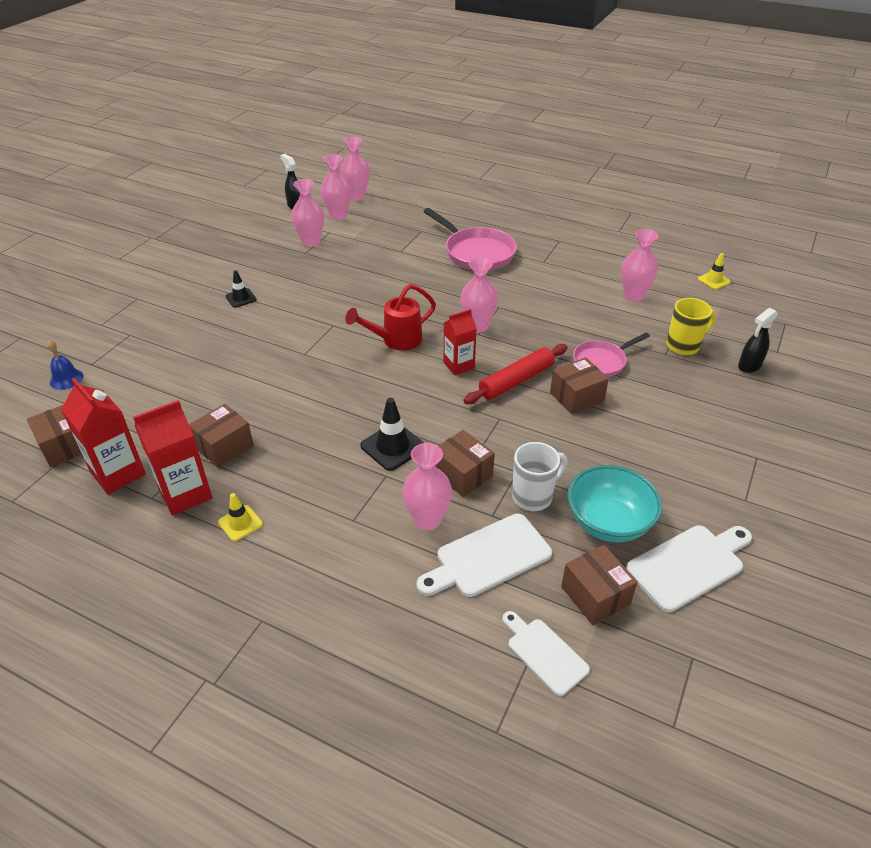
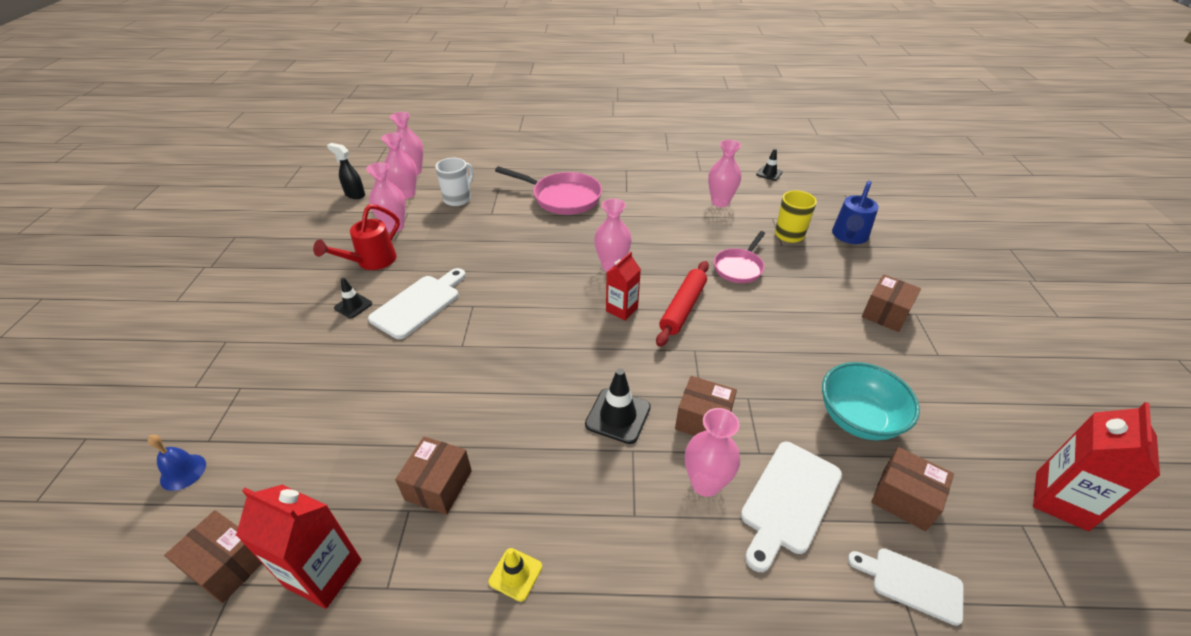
camera: 25 degrees left, 0 degrees up
(185, 493) = (427, 564): red carton -> red carton (1061, 500)
(396, 340) = (546, 303): red watering can -> red watering can (371, 262)
(533, 496) = (780, 418): white mug -> white mug (458, 199)
(576, 397) = (743, 307): brown box -> brown box (885, 313)
(689, 565) = (948, 433): white cutting board -> white cutting board (419, 304)
(714, 280) = (769, 173): yellow traffic cone -> black traffic cone
(749, 366) = (849, 237): black spray bottle -> blue watering can

